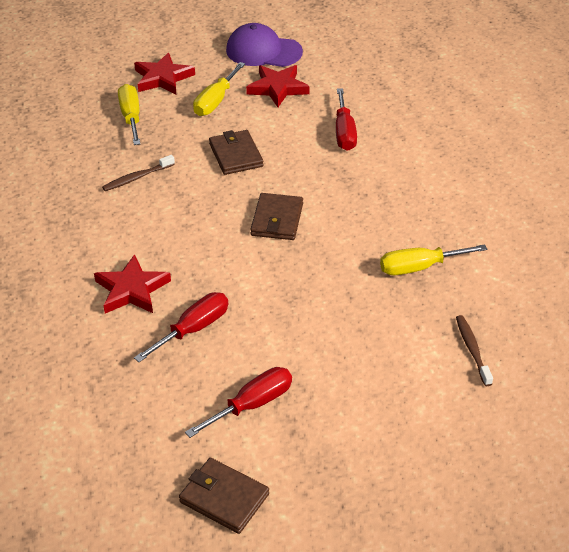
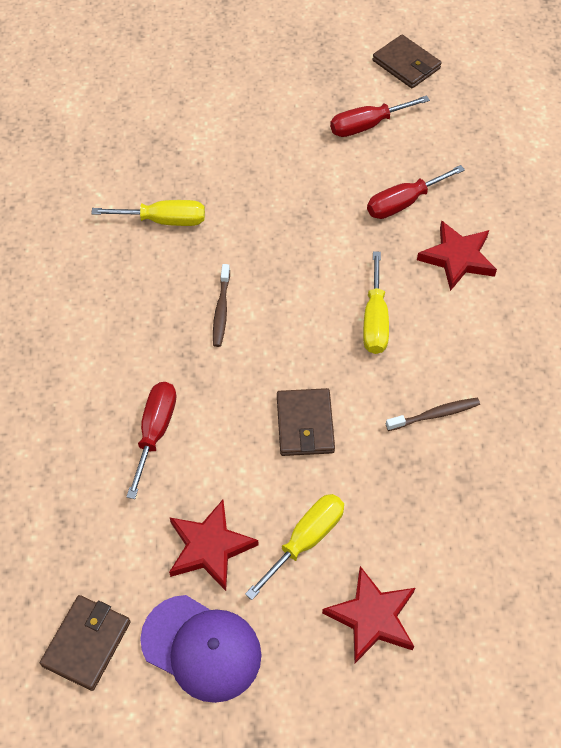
camera: 165 degrees left, 15 degrees up
(131, 117) = (430, 535): yellow screwdriver -> yellow screwdriver (375, 320)
(277, 219) = (285, 312): brown wallet -> brown wallet (86, 643)
(472, 350) = (161, 132): brown toothbrush -> brown toothbrush (221, 310)

